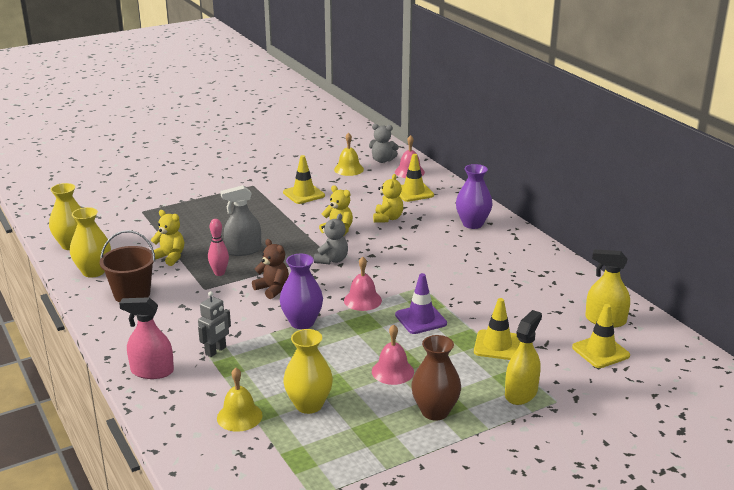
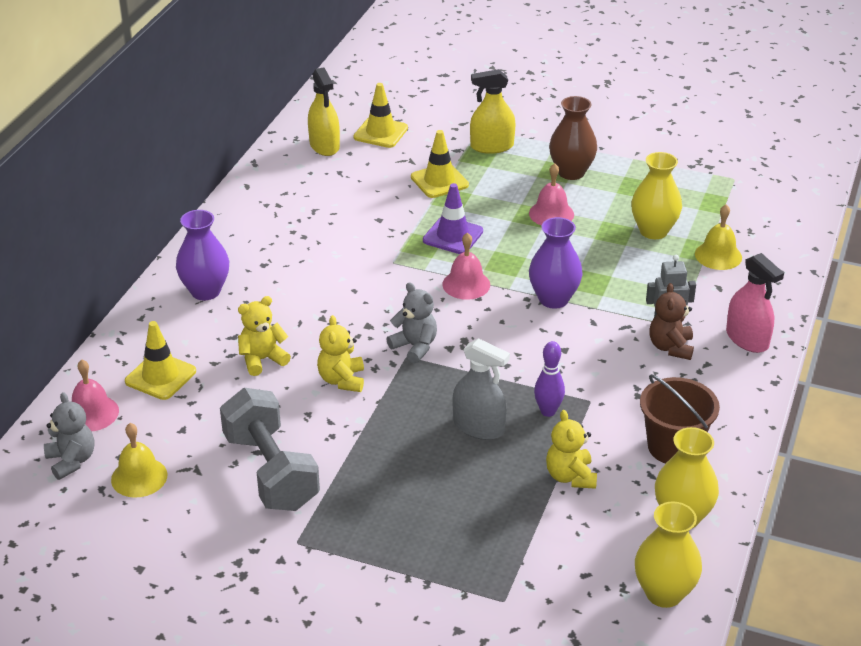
camera: 130 degrees left, 10 degrees up
(219, 273) = (548, 411): pink bowling pin -> purple bowling pin
(272, 289) = (525, 353): brown teddy bear -> brown teddy bear (670, 347)
(303, 194) = (271, 471): yellow traffic cone -> grey dumbbell
(332, 260) = (415, 347): grey teddy bear -> grey teddy bear turned 60 degrees clockwise

